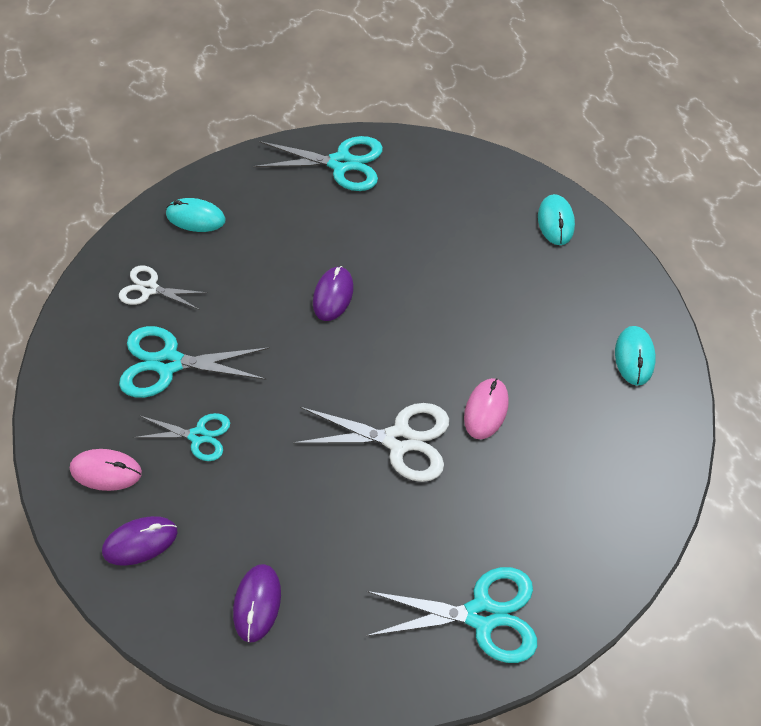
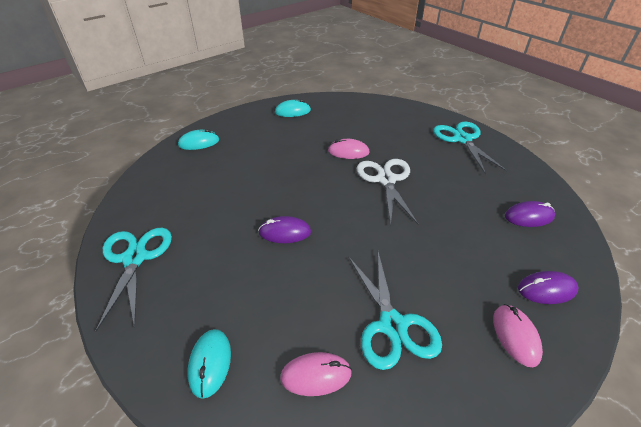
camera: 105 degrees left, 15 degrees down
(140, 542) = (546, 289): purple mouse -> purple mouse turned 60 degrees counterclockwise
(149, 289) = (316, 375): white scissors -> pink mouse
(198, 436) = (445, 281): turquoise scissors -> none

